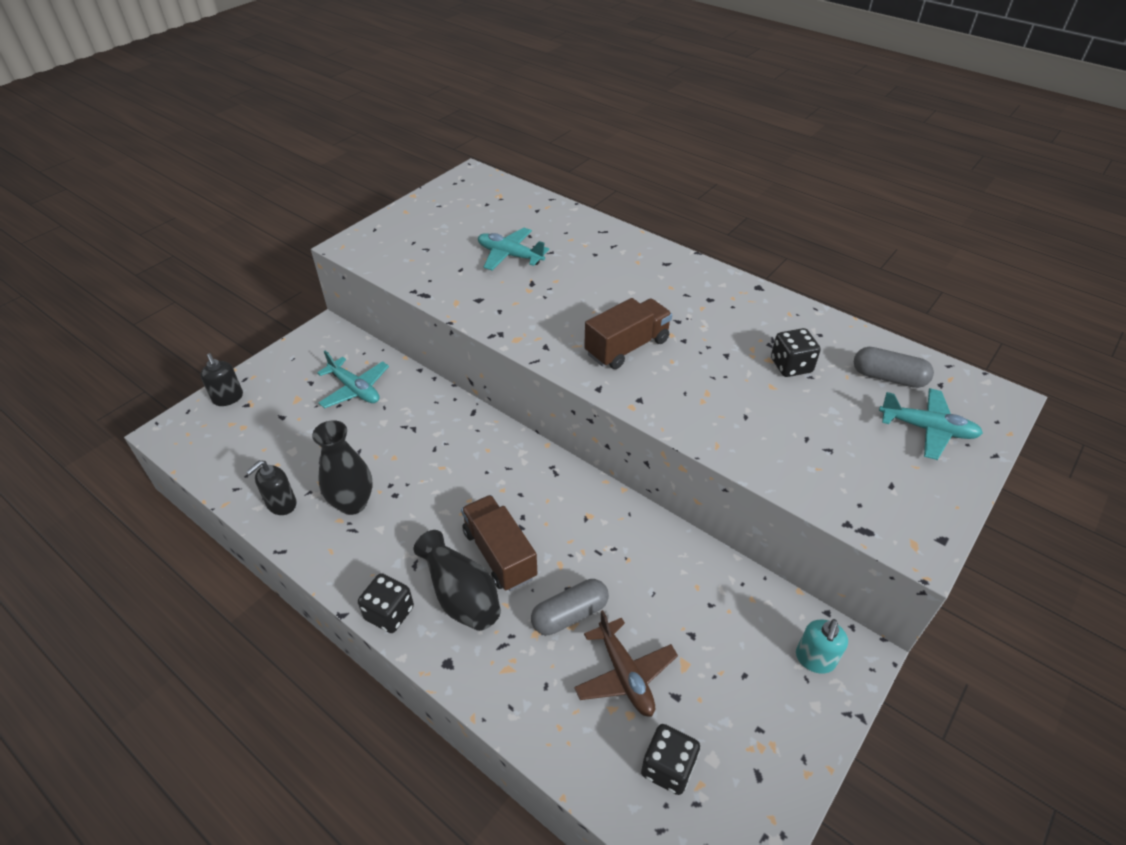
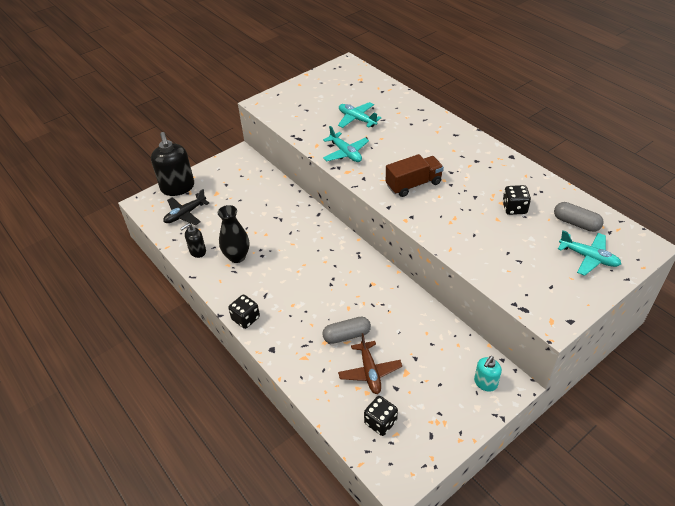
camera: 15 degrees right, 0 degrees up
(228, 398) = (178, 188): black soap dispenser -> black soap dispenser, size x1.90
(249, 441) = (185, 214): none -> black plane
(355, 389) = (251, 191): turquoise plane -> turquoise plane (345, 153)
(461, 595) = (287, 315): black vase -> none
(499, 554) = (314, 297): brown truck -> none

